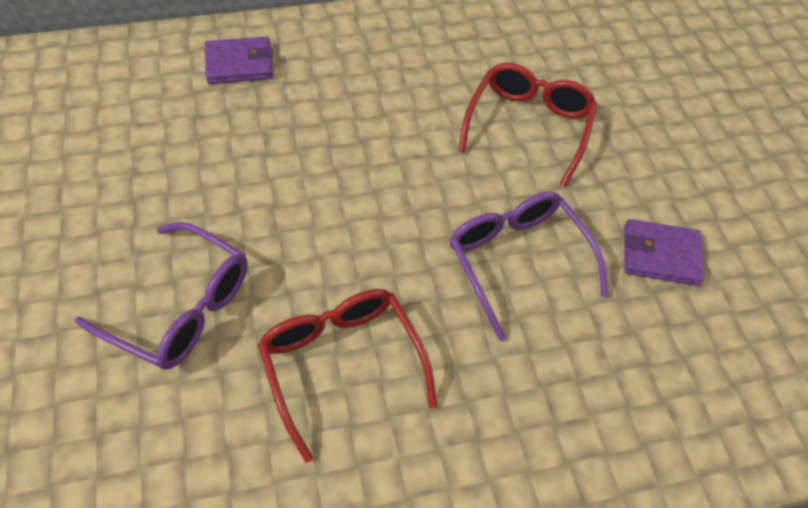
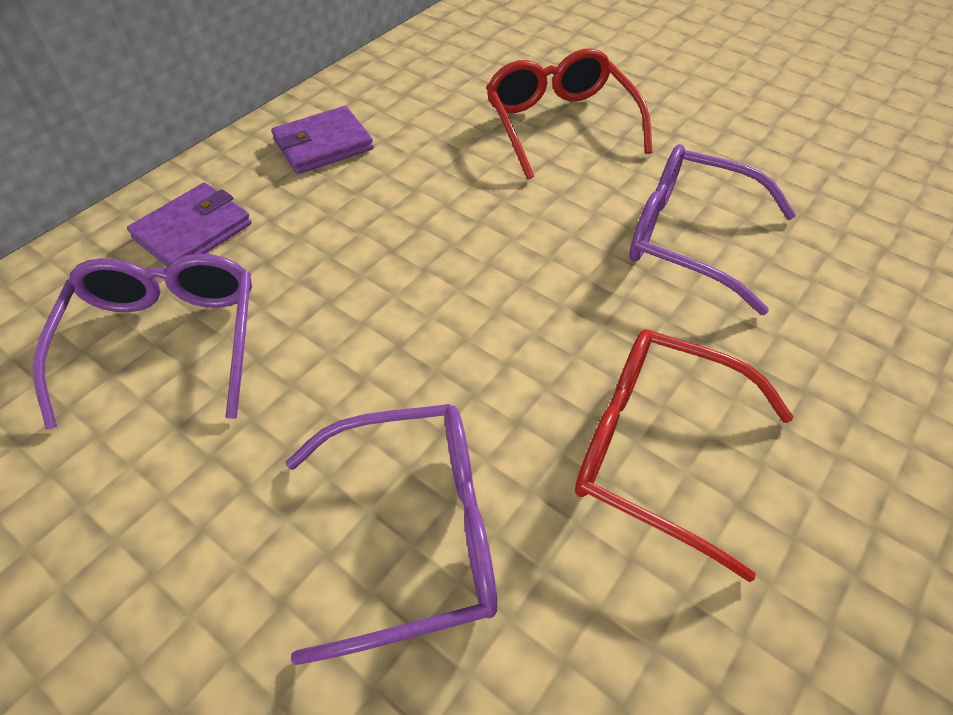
camera: 35 degrees left, 5 degrees down
(169, 122) = (166, 341): none -> purple glasses
(660, 255) = (786, 160): purple wallet -> purple wallet (323, 145)

